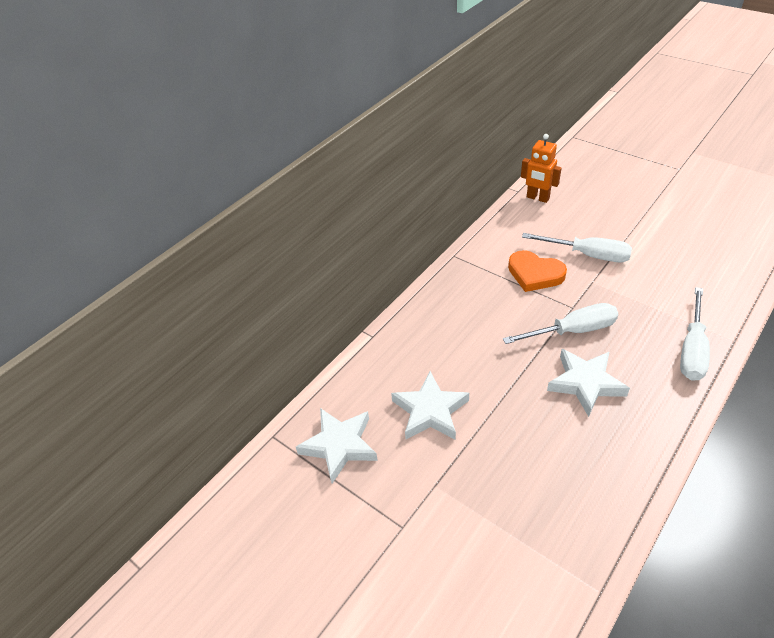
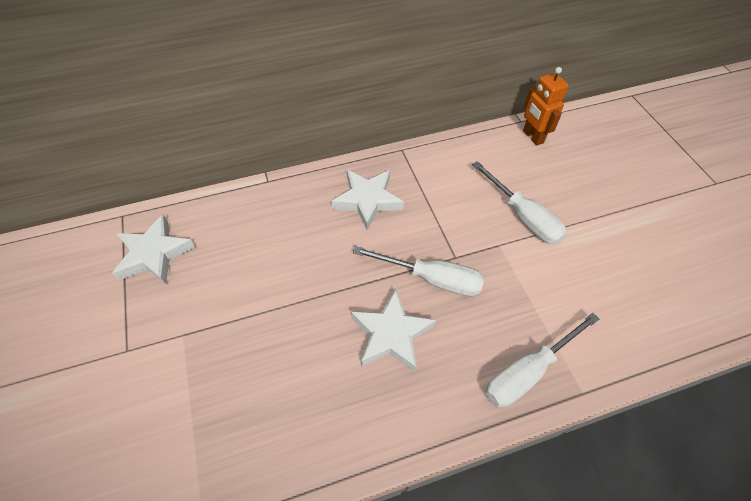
camera: 30 degrees right, 10 degrees up
(430, 411) = (243, 271): white star -> white star (367, 200)
(535, 274) = (454, 206): orange heart -> none

